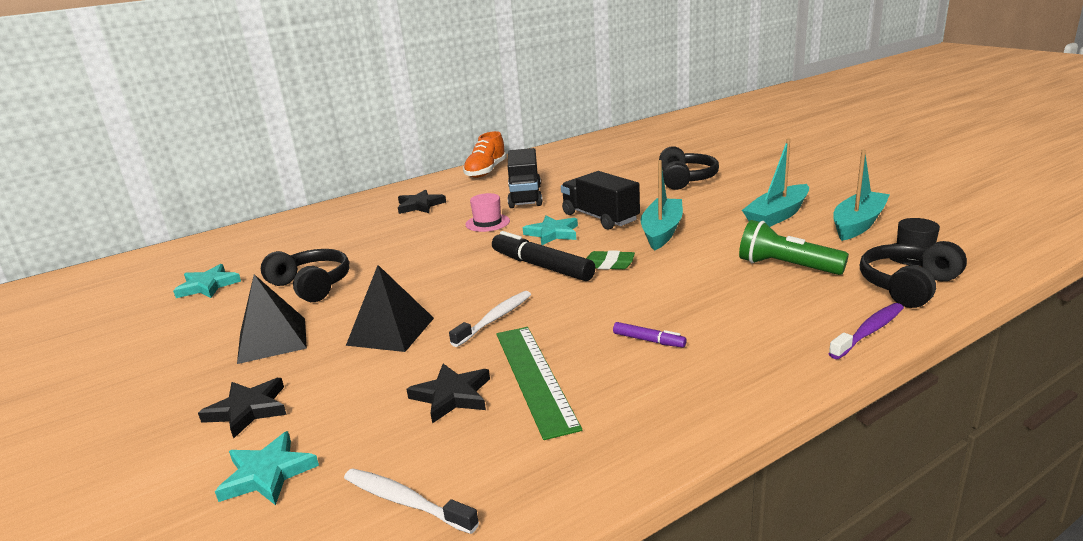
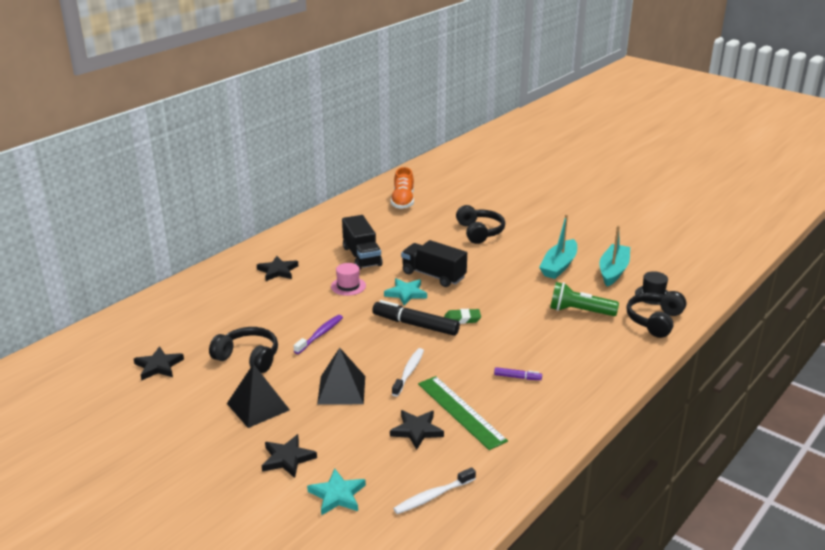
camera: 20 degrees left, 5 degrees up
(208, 286) = (158, 366): turquoise star -> black star
(405, 501) = (433, 496): white toothbrush -> white toothbrush turned 45 degrees counterclockwise
(486, 171) = (310, 229): orange shoe -> orange shoe (403, 201)
(662, 231) = (485, 286): turquoise boat -> none
(869, 331) = (641, 357): purple toothbrush -> purple toothbrush (320, 334)

